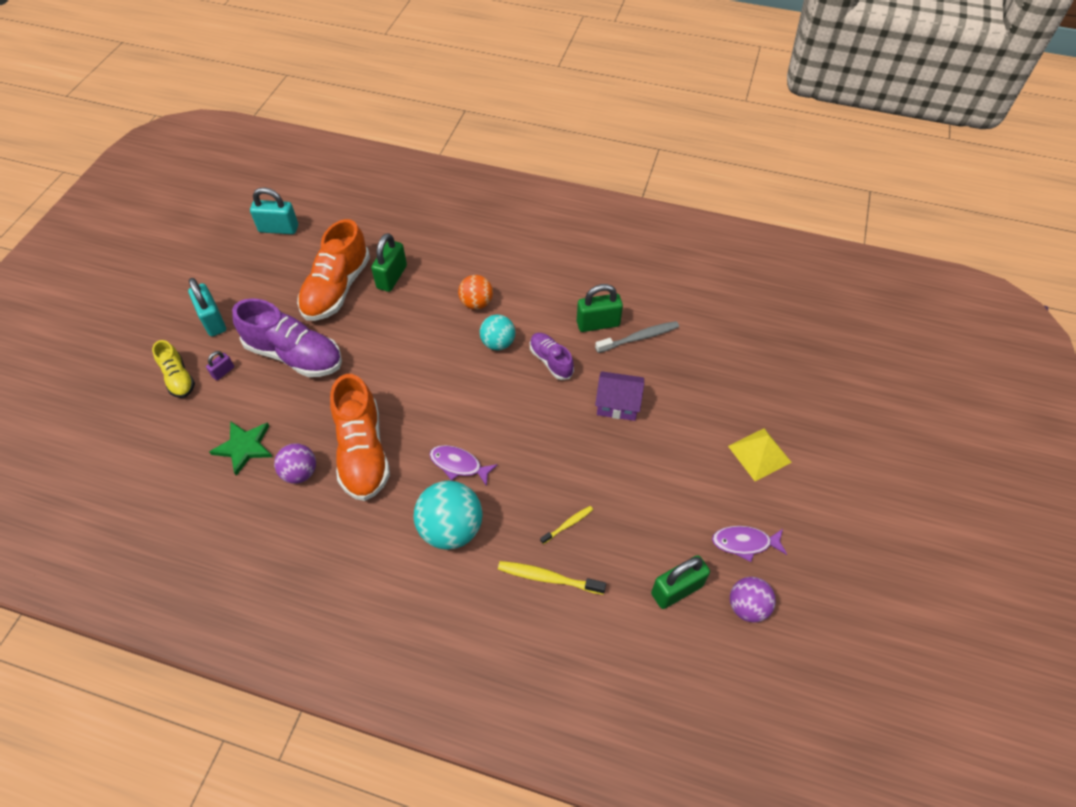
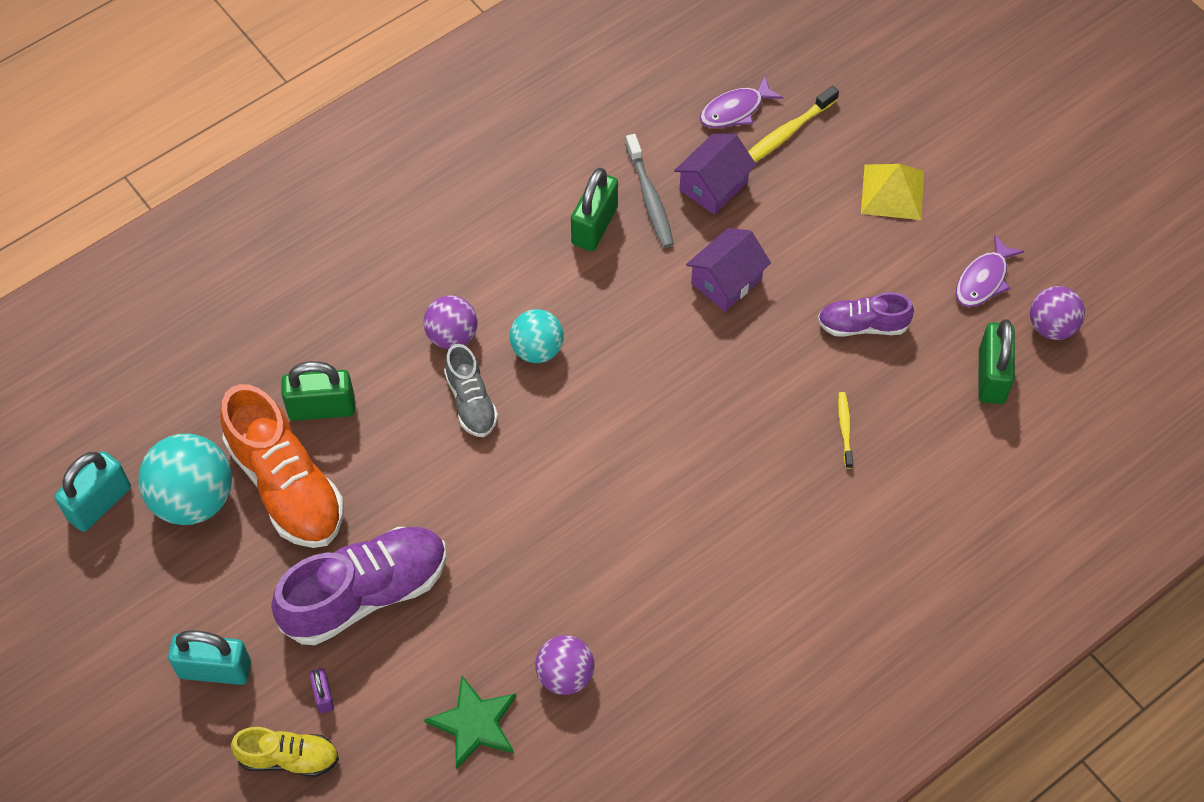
camera: 55 degrees left, 5 degrees up
(362, 452) = (587, 589): orange shoe -> none
(392, 277) = (322, 408): green padlock -> green padlock turned 60 degrees counterclockwise
(442, 333) = (471, 401): none -> grey shoe
(451, 529) = (766, 549): turquoise ball -> turquoise ball (194, 498)
(458, 465) = (685, 494): purple fish -> purple fish (735, 110)
(476, 303) = (452, 335): orange ball -> purple ball
(548, 578) = (895, 487): yellow toothbrush -> yellow toothbrush (786, 134)
(551, 361) = (610, 309): purple shoe -> purple shoe (862, 325)
(639, 337) = (650, 198): grey toothbrush -> grey toothbrush turned 150 degrees clockwise
(675, 362) = (713, 186): none -> purple house

